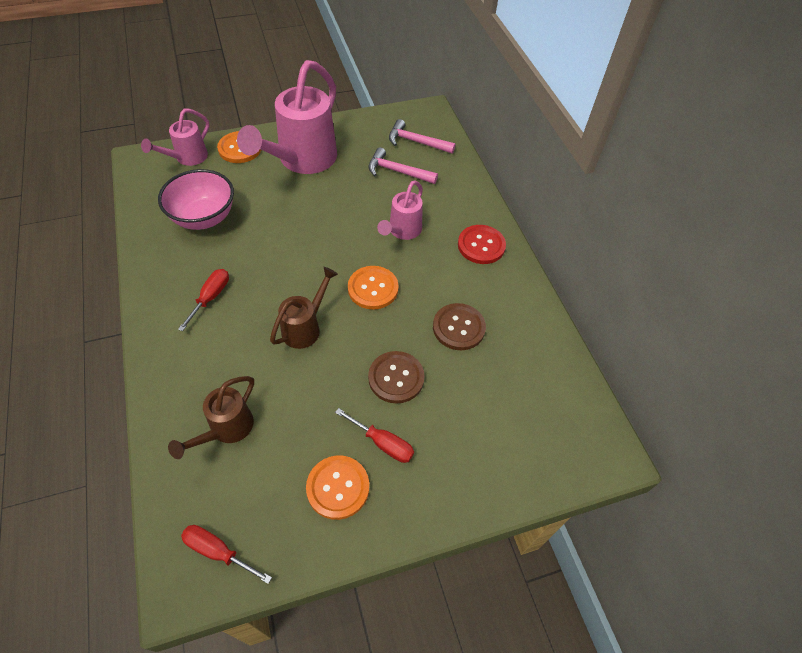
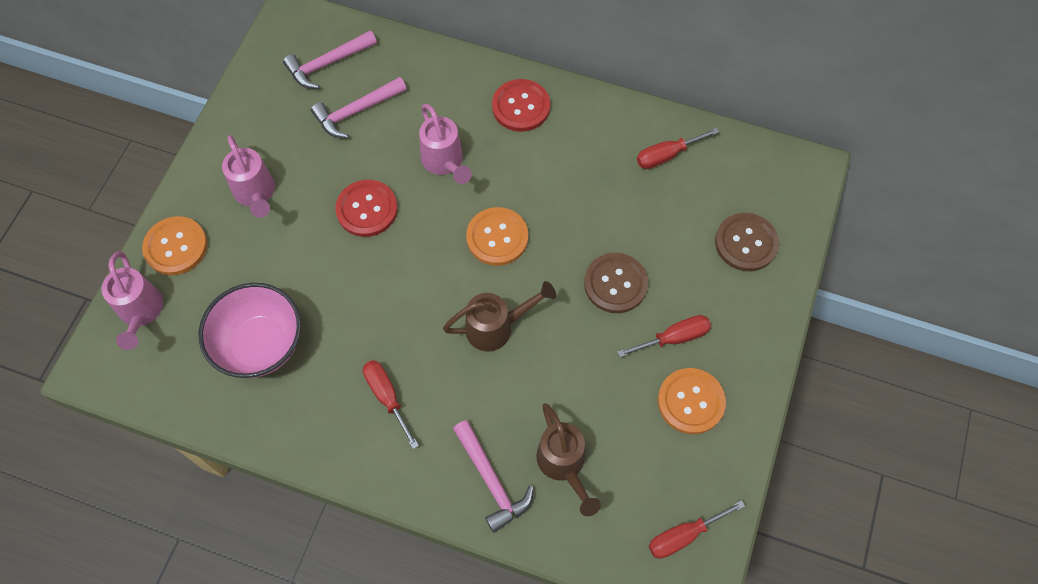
camera: 50 degrees left, 10 degrees up
(186, 391) = (491, 481): none -> pink hammer
(301, 161) = (256, 194): pink watering can -> pink watering can, size x0.53
(305, 327) = (497, 327): brown watering can -> brown watering can turned 90 degrees clockwise
(335, 213) = (367, 209): none -> red button
(458, 327) = (601, 194): brown button -> brown button (746, 243)
(528, 349) = (666, 155): none -> red screwdriver

